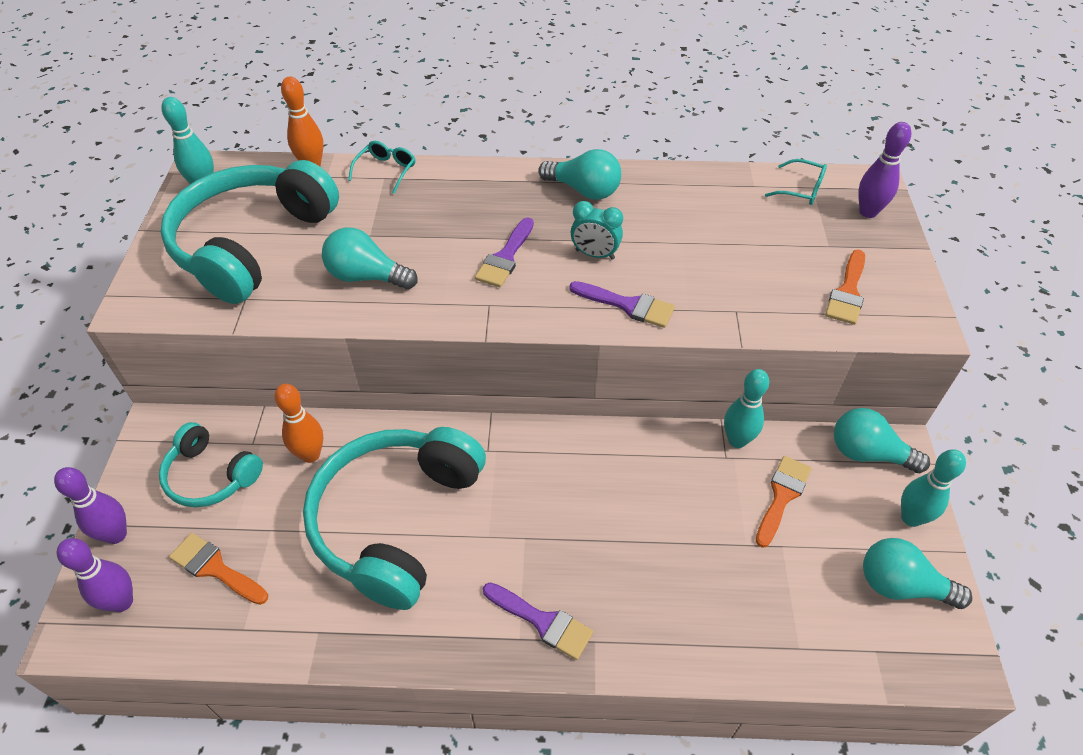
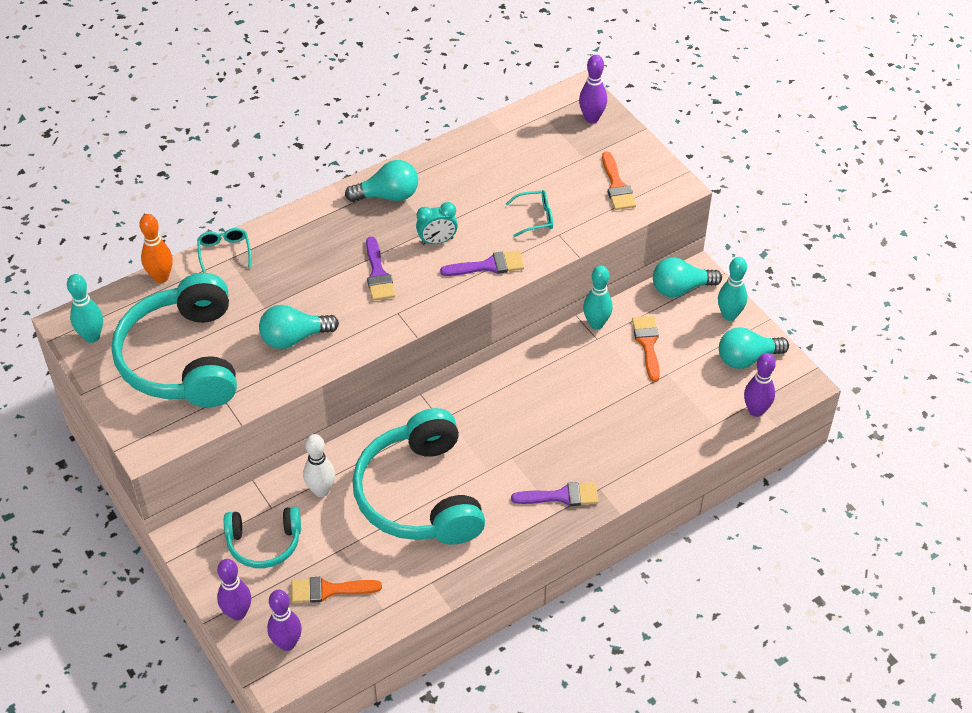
camera: 35 degrees left, 0 degrees up
(310, 455) = (321, 490): orange bowling pin -> white bowling pin
(801, 189) = (536, 121): turquoise glasses -> turquoise glasses (535, 217)
(870, 664) = (756, 410): none -> purple bowling pin

